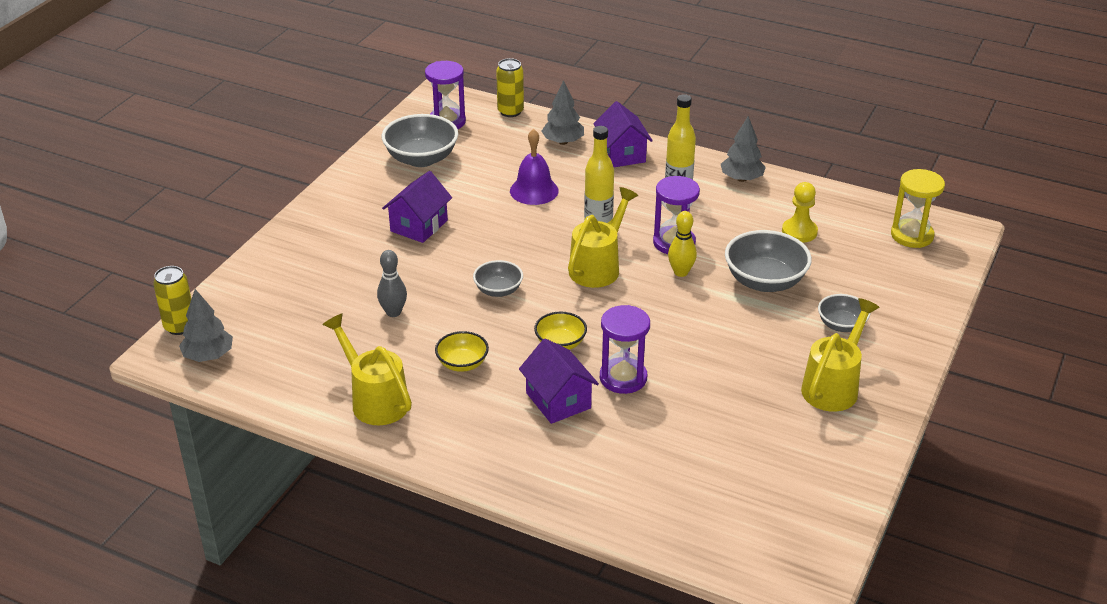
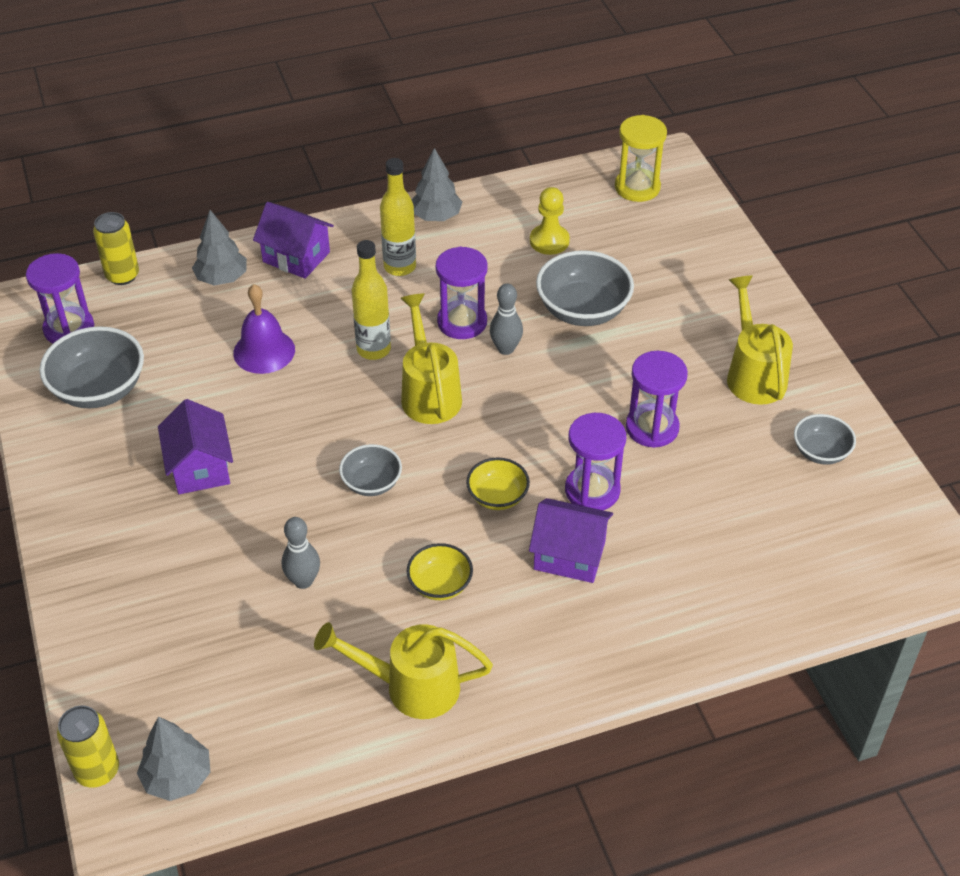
camera: 45 degrees left, 10 degrees up
(681, 272) = (505, 349): yellow bowling pin -> grey bowling pin
(714, 371) = (652, 428): none -> purple hourglass
(841, 325) = (690, 311): grey bowl -> grey bowl (820, 452)

